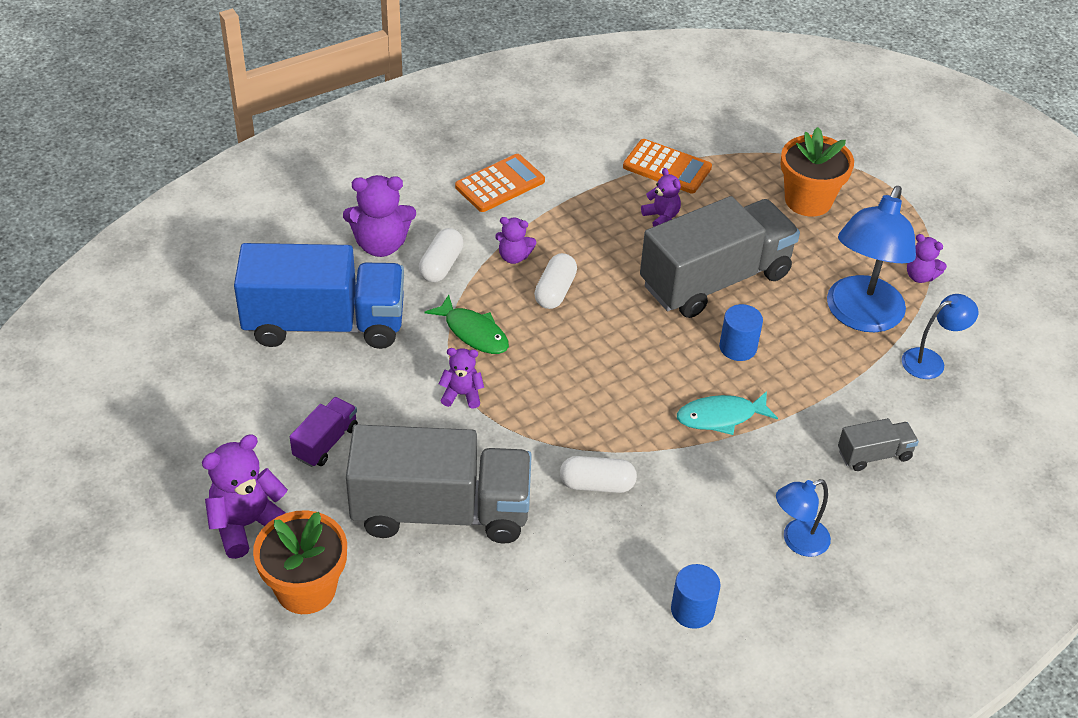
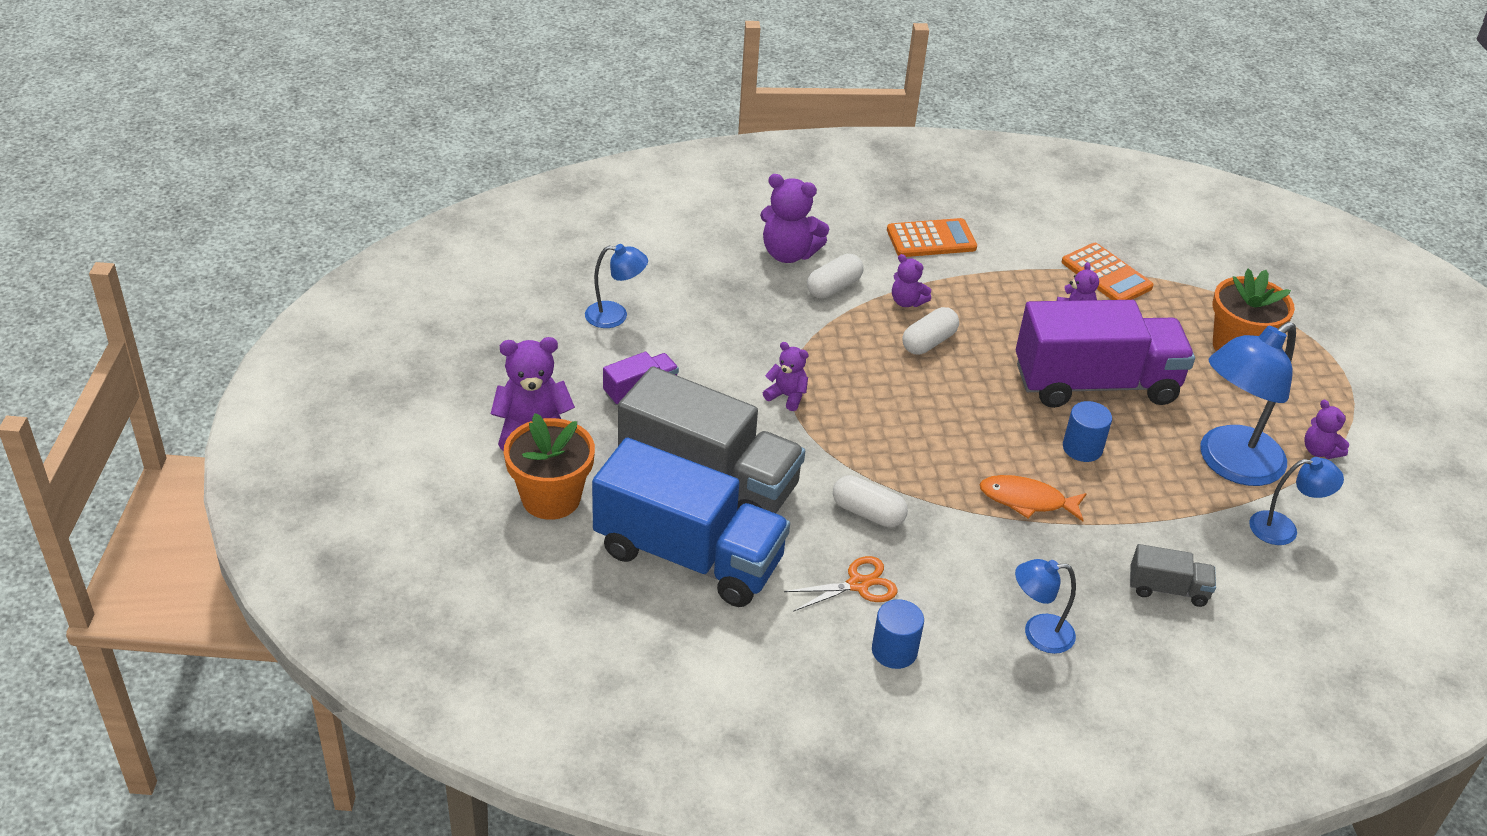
camera: 25 degrees right, 5 degrees down
(256, 371) = (615, 316): none -> blue lamp
(324, 324) = (698, 299): blue truck -> blue truck (688, 556)
(473, 332) = (829, 350): green fish -> none
(627, 559) = (858, 584): none -> orange scissors
(715, 280) = (1095, 384): grey truck -> purple truck
(721, 417) = (1027, 500): turquoise fish -> orange fish

